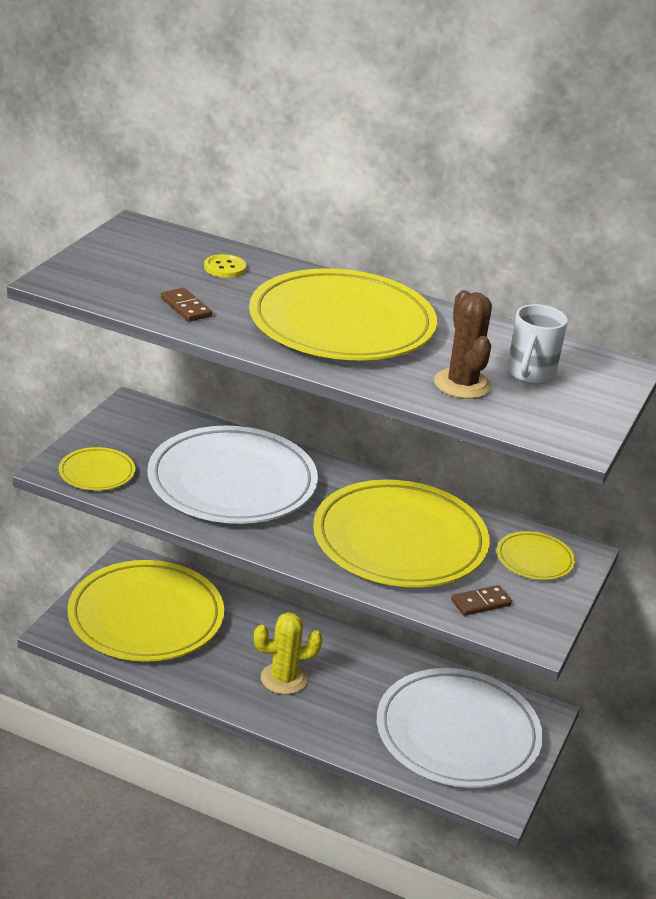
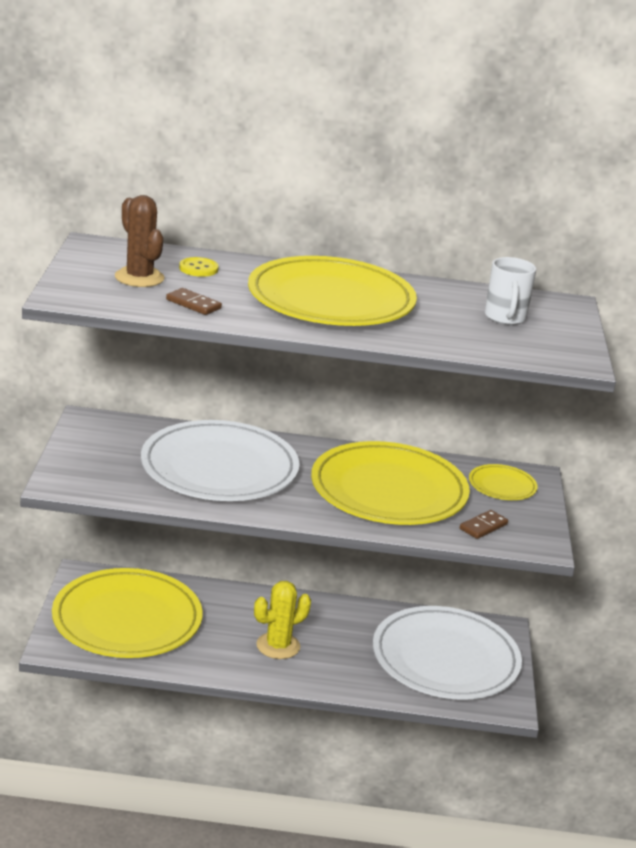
camera: 20 degrees left, 5 degrees down
(97, 473) = (96, 480): yellow plate -> none
(462, 384) = (461, 333): brown cactus -> brown cactus (139, 278)

